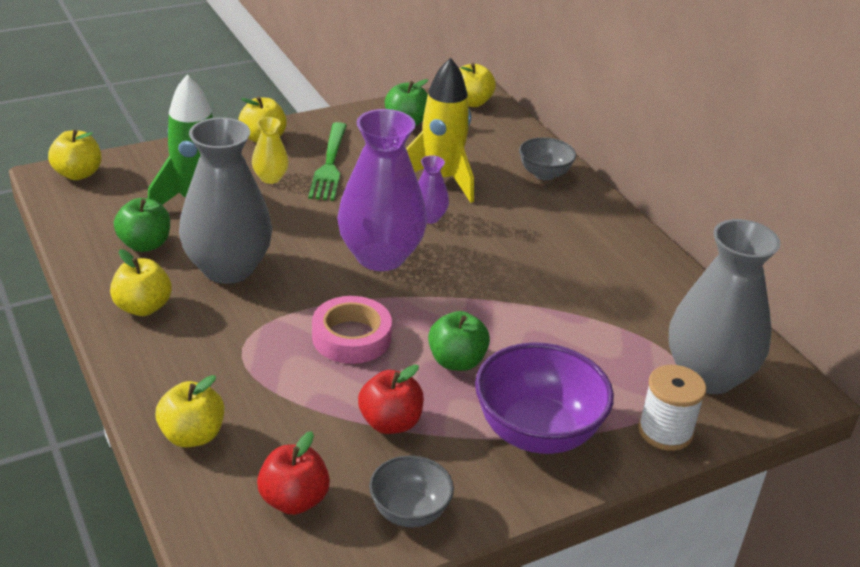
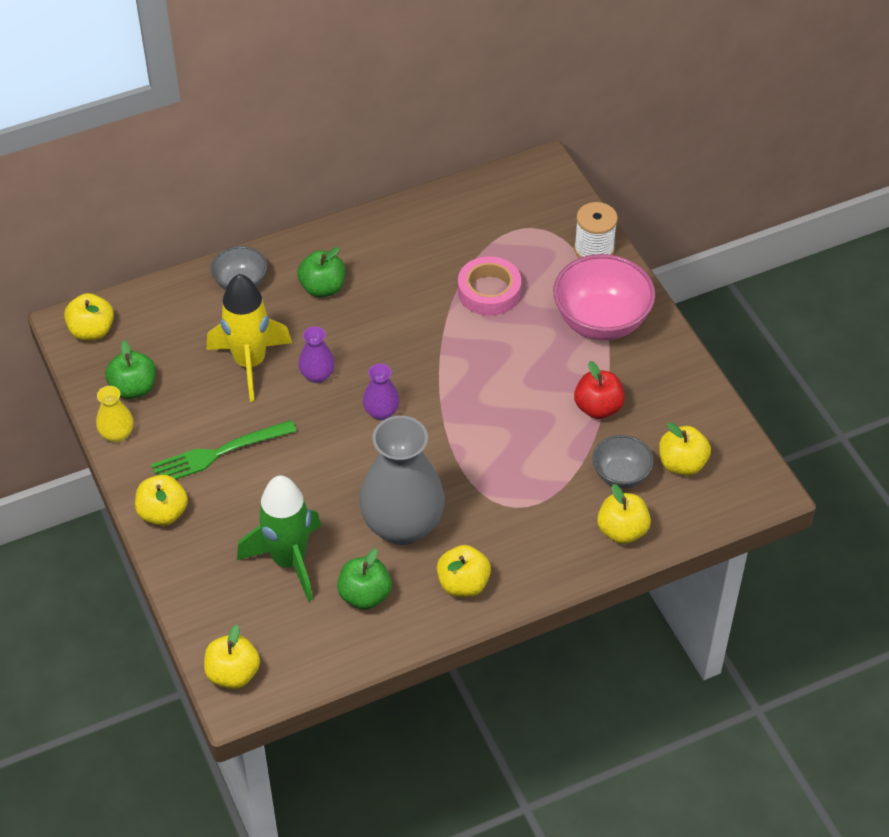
camera: 85 degrees left, 15 degrees up
(270, 178) = (244, 502): yellow vase -> yellow vase (117, 434)
(294, 500) = (682, 464): red apple -> yellow apple
(330, 164) = (219, 453): green fork -> green fork turned 150 degrees clockwise
(351, 337) = (497, 432): pink tape -> pink tape (489, 291)
(380, 256) = (381, 412): purple vase -> purple vase, size x0.45
(409, 512) = (686, 398): grey bowl -> grey bowl (621, 475)
(456, 361) = (524, 364): green apple -> green apple (323, 288)
(537, 432) = (601, 321): purple bowl -> pink bowl
(708, 375) = (531, 215): grey vase -> none

